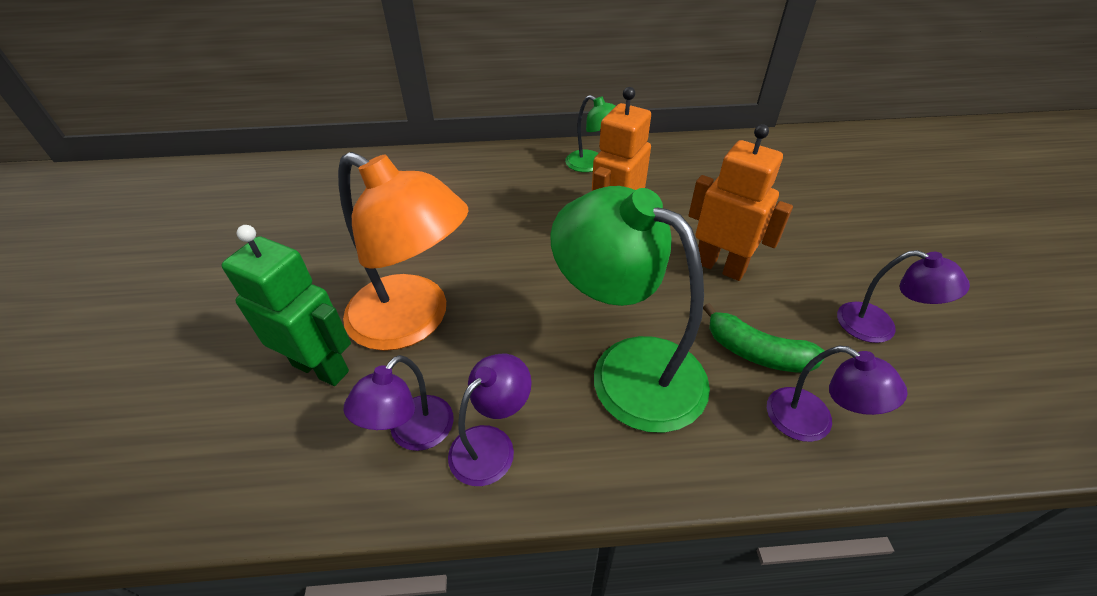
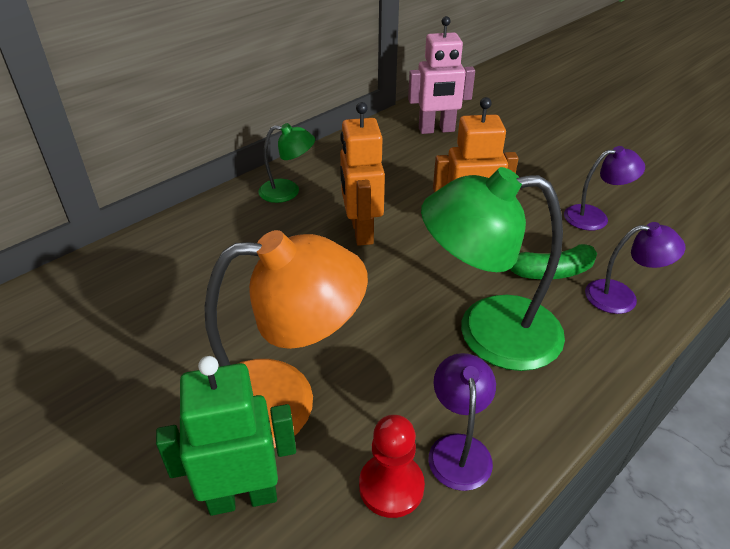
camera: 40 degrees left, 5 degrees down
(413, 434) = (391, 486): purple lamp -> red pawn
(790, 165) = (436, 130): none -> pink robot

